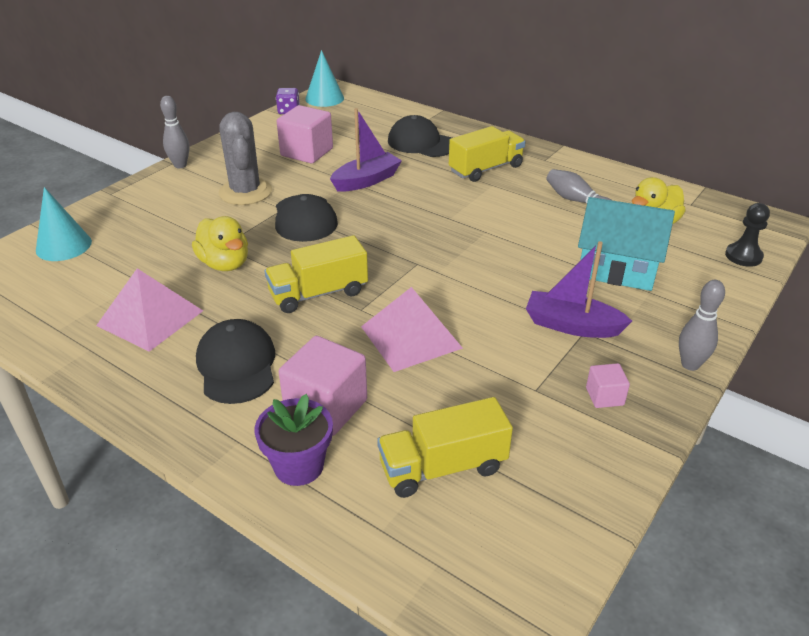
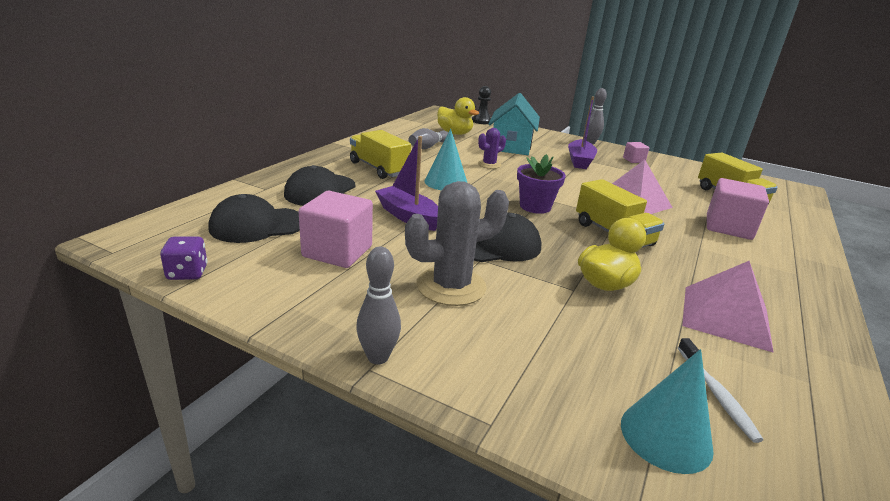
camera: 100 degrees left, 10 degrees down
(78, 277) = (716, 394): none -> white toothbrush
(237, 365) = (731, 262): black cap -> black cap (257, 225)
(299, 466) = (784, 234): purple flower pot -> purple flower pot (535, 206)
(324, 98) = (151, 246): turquoise cone -> turquoise cone (446, 182)
(523, 239) = (489, 164): none -> purple cactus

